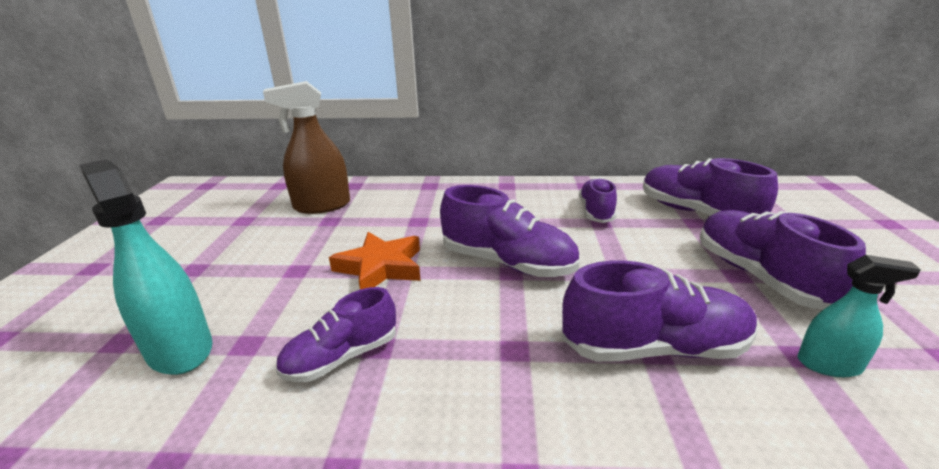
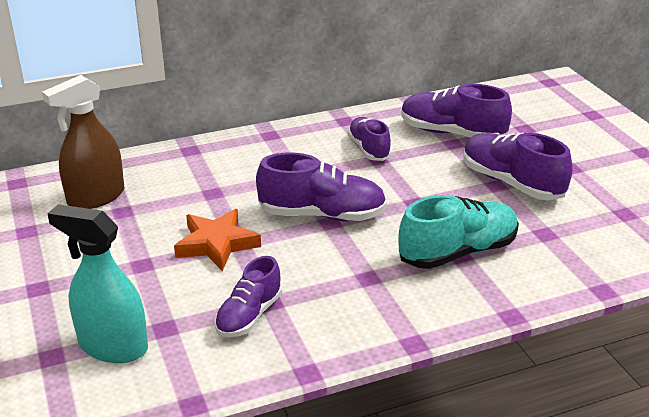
camera: 25 degrees left, 5 degrees up
(654, 348) = (458, 252): purple shoe -> turquoise shoe
(829, 364) = (561, 235): turquoise spray bottle -> none

